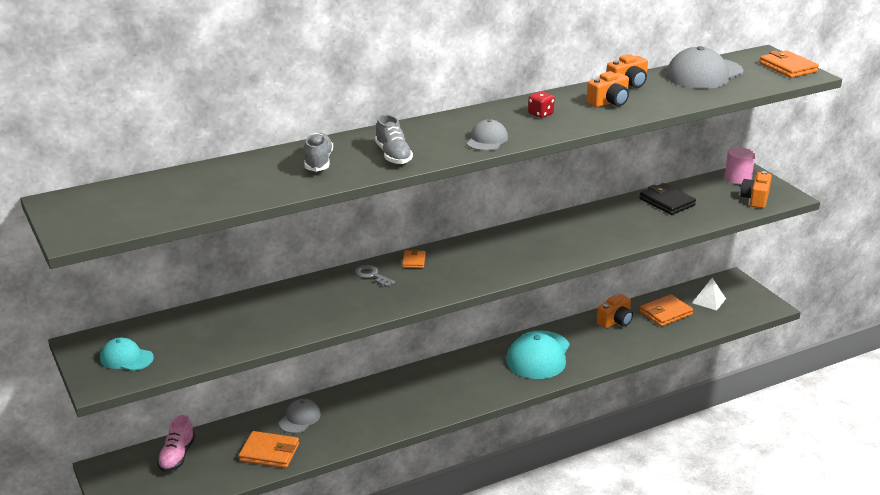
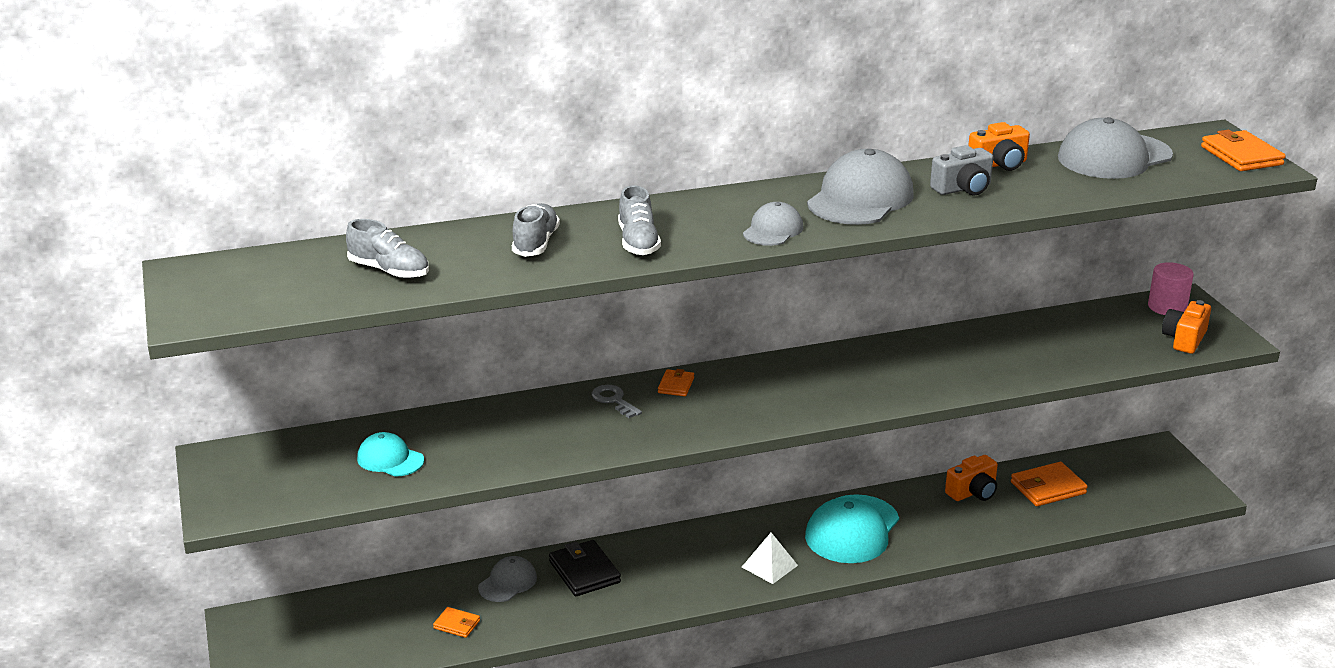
camera: 10 degrees right, 0 degrees up
(126, 358) = (264, 481): turquoise cap -> turquoise cap (390, 459)
(177, 456) = (337, 615): pink shoe -> none
(215, 190) = (389, 271): none -> grey shoe
(269, 453) = (457, 624): orange wallet -> orange wallet, size x0.56
(540, 114) = (860, 198): red dice -> grey cap
(609, 102) = (963, 189): orange camera -> grey camera
(667, 202) = (1053, 332): black wallet -> black wallet (584, 572)
(709, 300) = (1115, 476): white pyramid -> white pyramid (769, 566)

